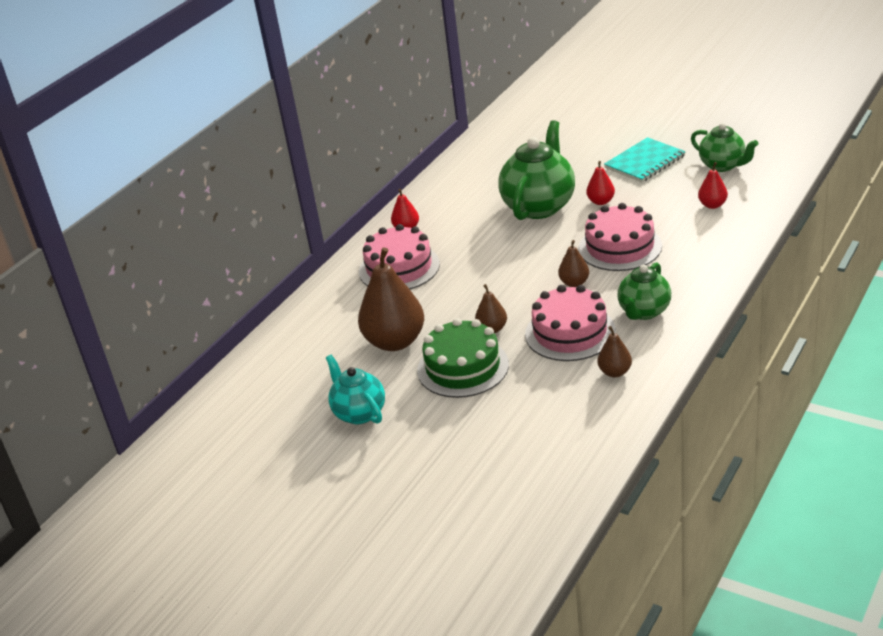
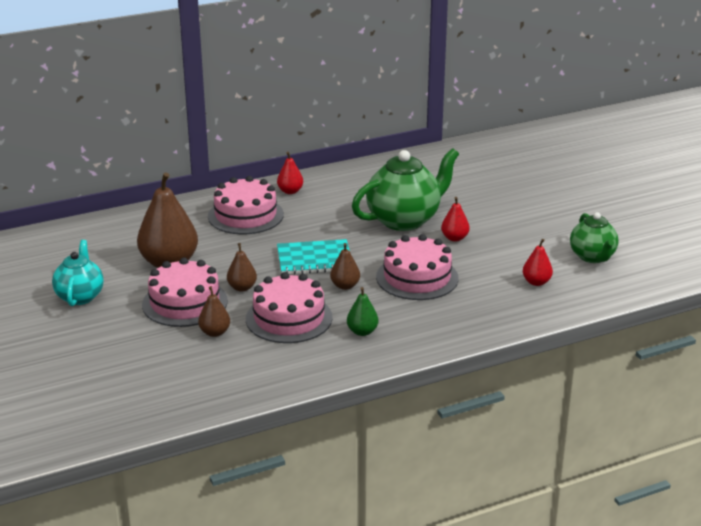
camera: 30 degrees right, 5 degrees down
(463, 367) = (185, 303): green cake -> pink cake
(615, 372) = (276, 361): brown pear -> brown pear (215, 332)
(644, 312) = (362, 332): green teapot -> green pear
(645, 162) = (534, 225): turquoise notebook -> turquoise notebook (314, 259)

